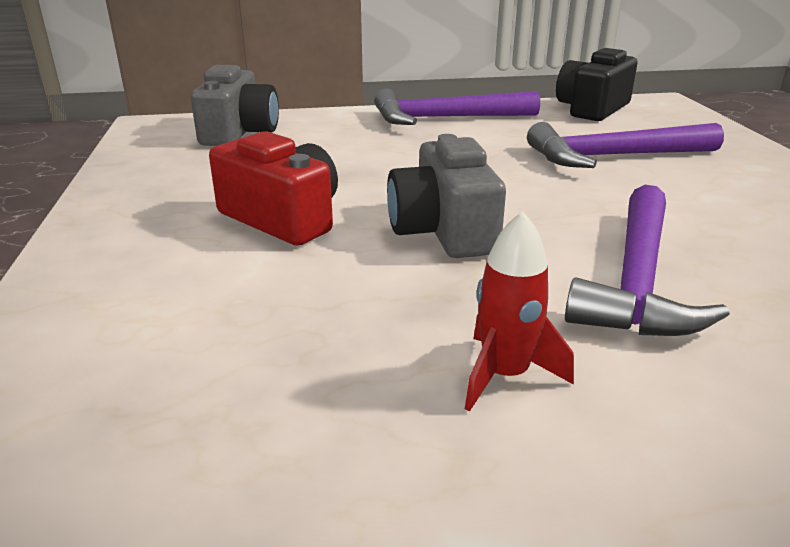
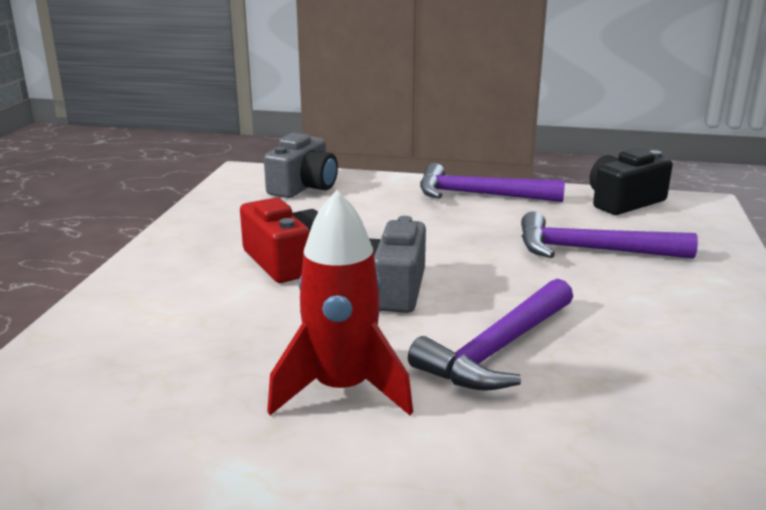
camera: 20 degrees right, 5 degrees down
(505, 375) = (342, 389): red rocket -> red rocket, size x1.74

